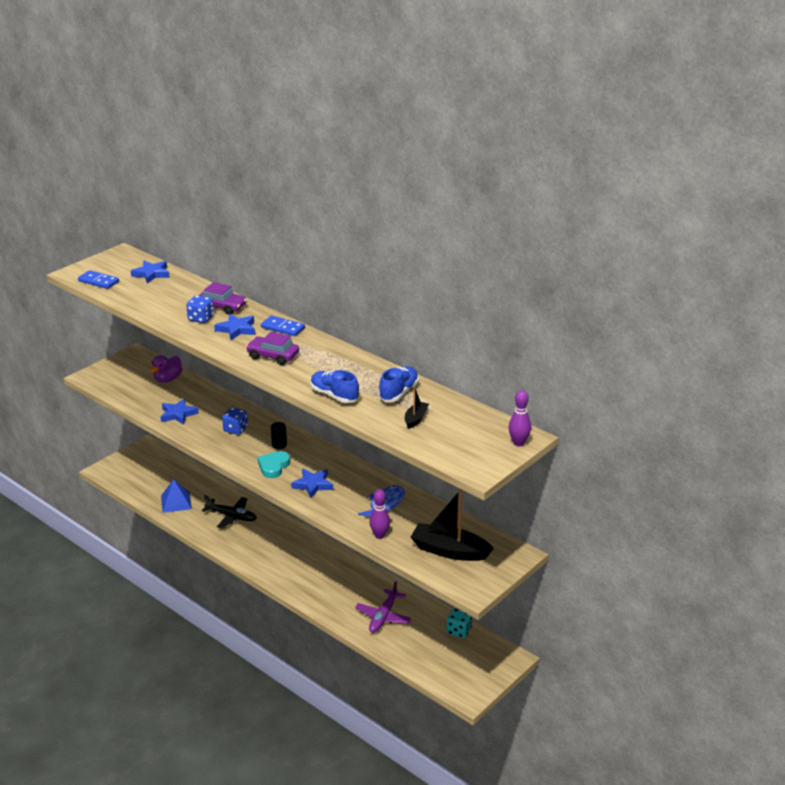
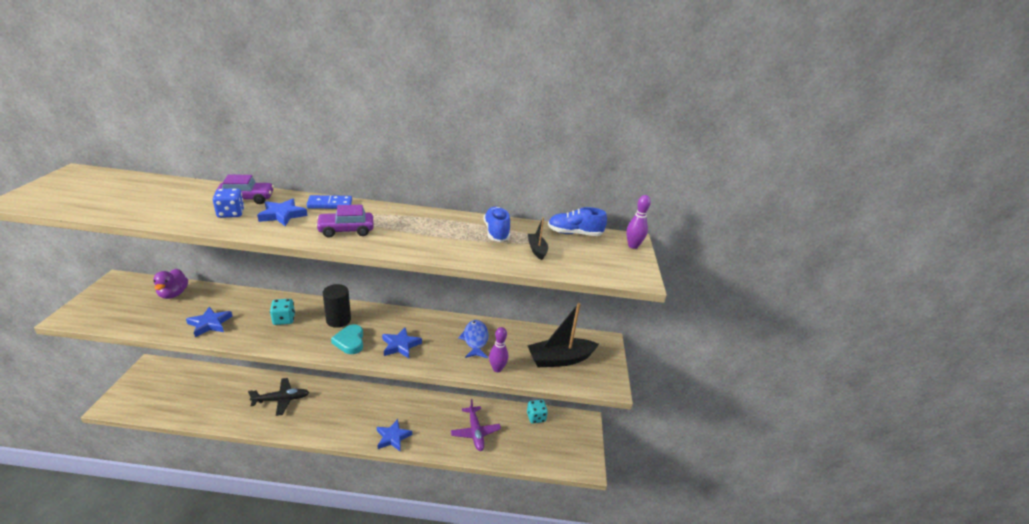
camera: 40 degrees left, 0 degrees up
(98, 281) = (62, 202): blue domino -> none
(151, 274) = (132, 184): blue star -> blue star (393, 437)
(176, 502) = (215, 407): blue pyramid -> none
(235, 429) = (284, 319): blue dice -> turquoise dice
(279, 445) = (338, 320): black cylinder -> black cylinder, size x1.64
(334, 395) = (445, 250): blue shoe -> blue shoe (574, 233)

